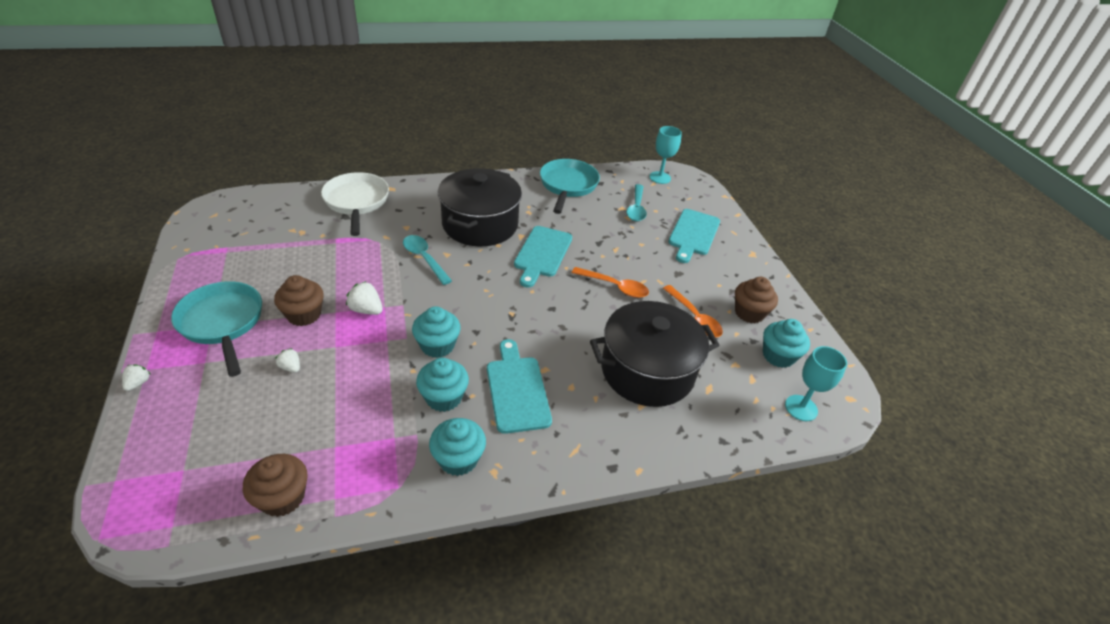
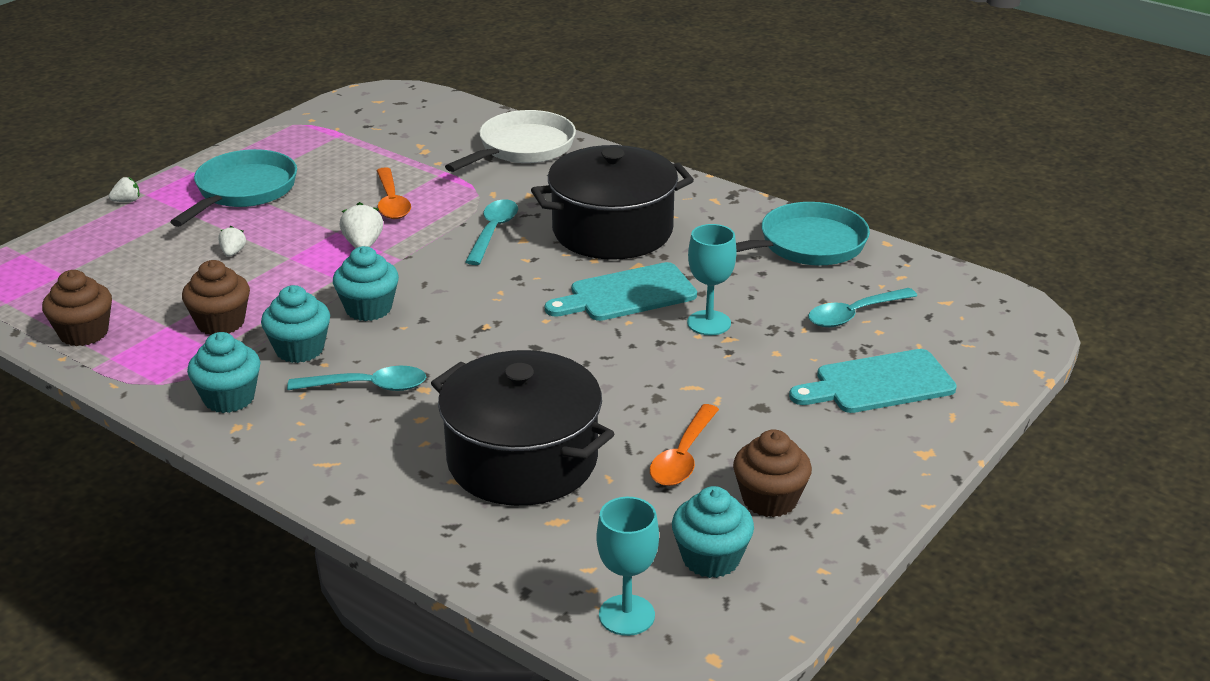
camera: 55 degrees right, 10 degrees down
(304, 315) = (309, 219): brown cupcake -> brown cupcake (221, 323)
(517, 390) = (368, 386): turquoise cutting board -> turquoise spoon
(615, 287) = (648, 371): orange spoon -> orange spoon (391, 202)
(660, 177) = (973, 300): turquoise goblet -> turquoise goblet (709, 323)

